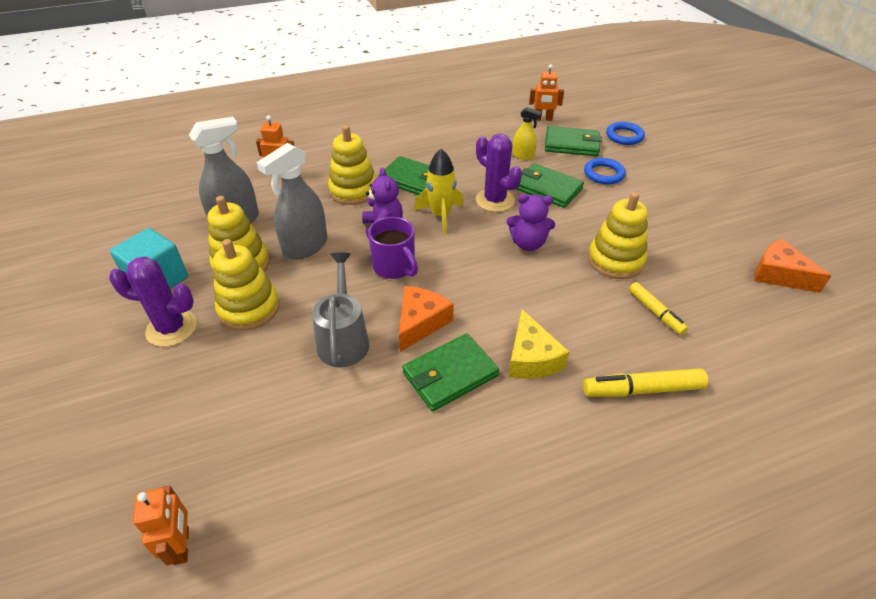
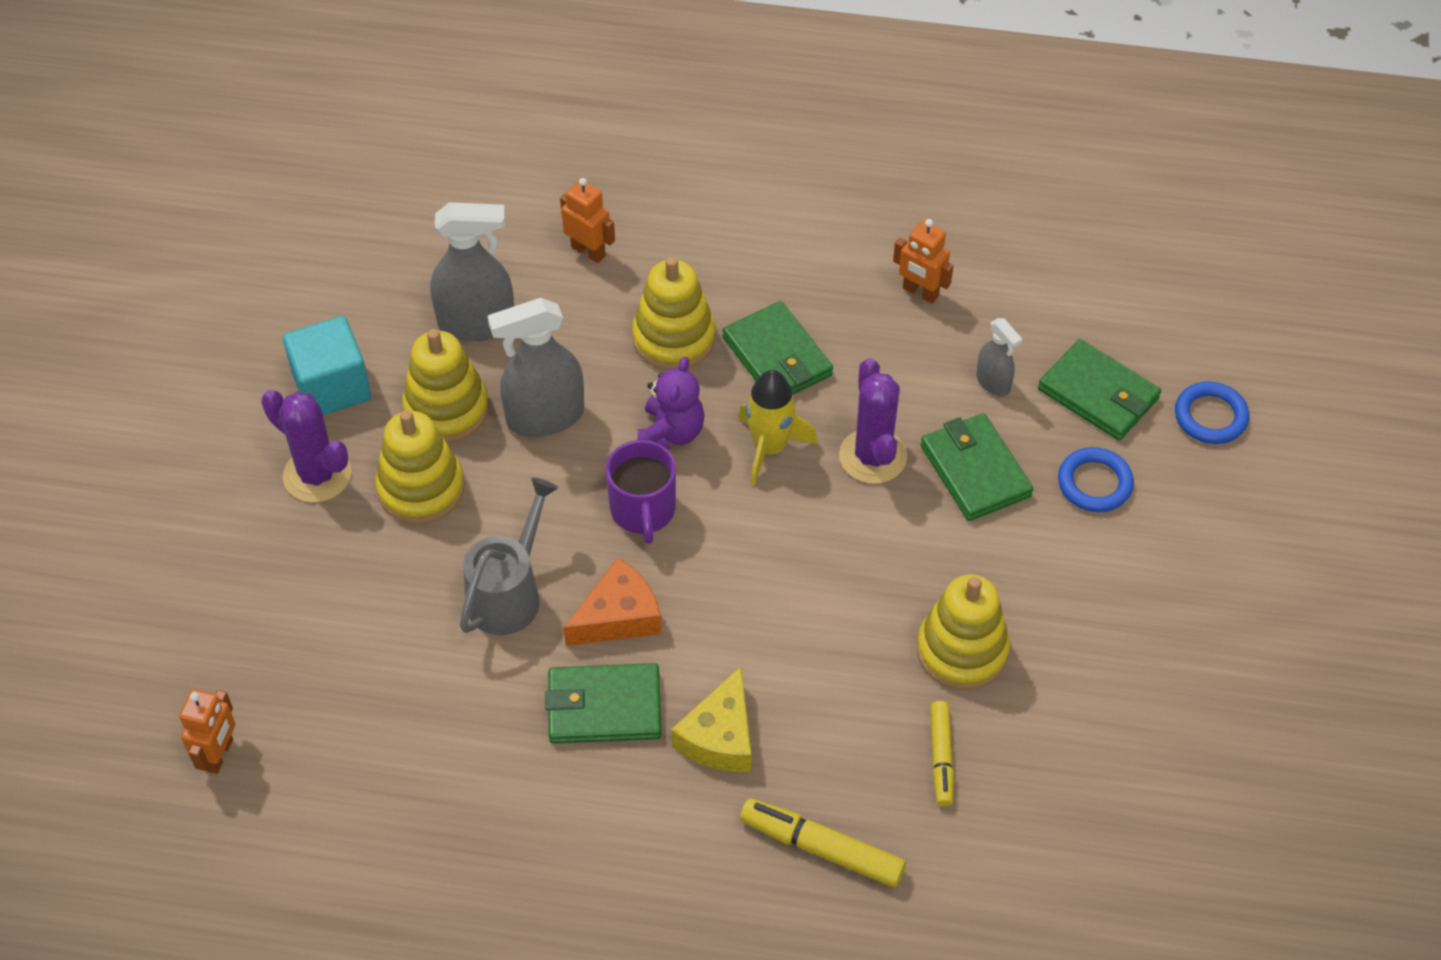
camera: 30 degrees right, 10 degrees up
(523, 155) = (993, 382): yellow spray bottle -> grey spray bottle
(528, 244) = (858, 561): purple teddy bear -> none
(543, 119) = (1099, 311): orange robot -> orange robot (920, 292)
(779, 274) = (1185, 794): orange cheese -> none

